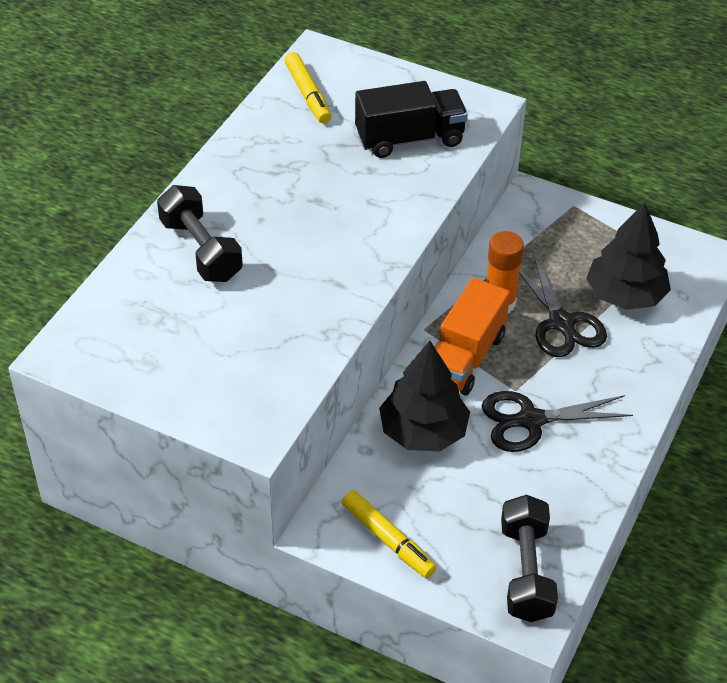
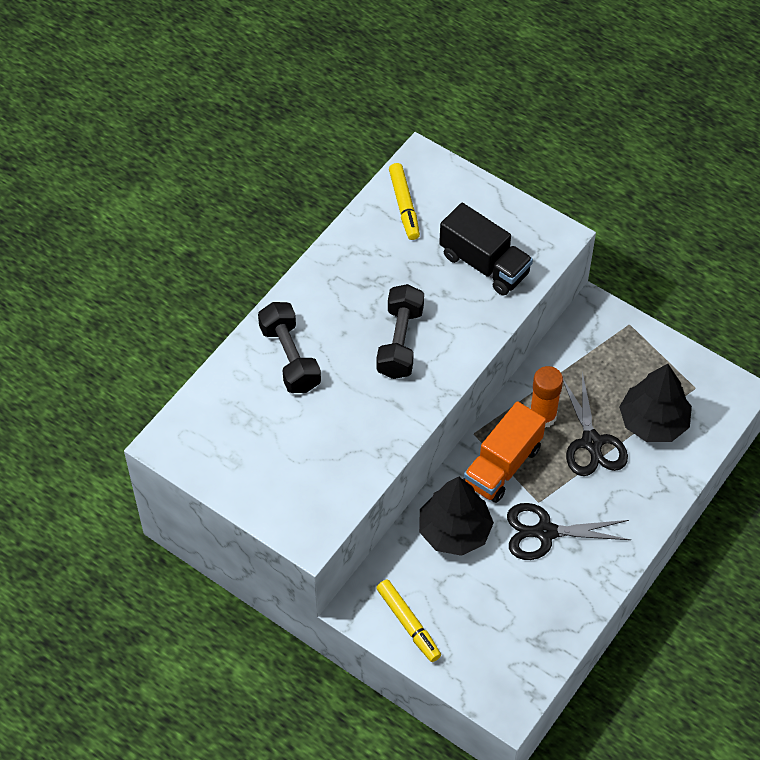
camera: 10 degrees right, 10 degrees up
(409, 139) = (484, 264): black truck -> black truck turned 45 degrees clockwise
(526, 572) = (512, 667): black dumbbell -> black dumbbell (400, 342)

